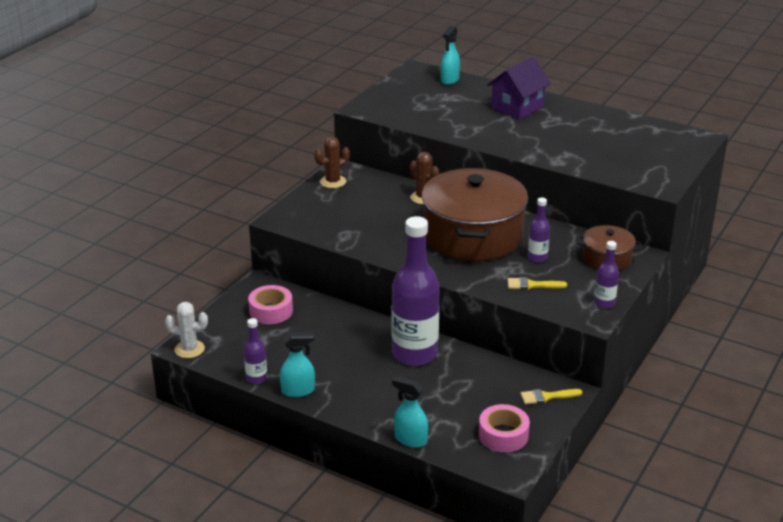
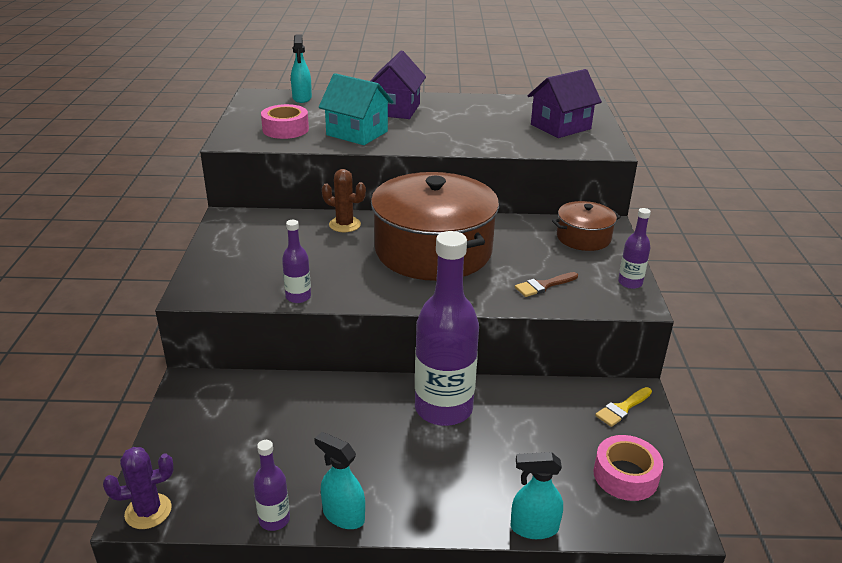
camera: 30 degrees left, 0 degrees up
(189, 349) = (148, 511): white cactus -> purple cactus
(271, 311) = (229, 414): pink tape -> pink tape (285, 129)
(298, 391) = (343, 515): turquoise spray bottle -> turquoise spray bottle turned 105 degrees counterclockwise
(333, 182) = (227, 233): brown cactus -> none
(463, 123) = (357, 133): none -> turquoise house
(532, 285) = (543, 285): yellow brush -> brown brush
(537, 257) = (519, 255): purple bottle -> purple bottle (298, 297)
(645, 156) = (560, 127): none -> purple house

